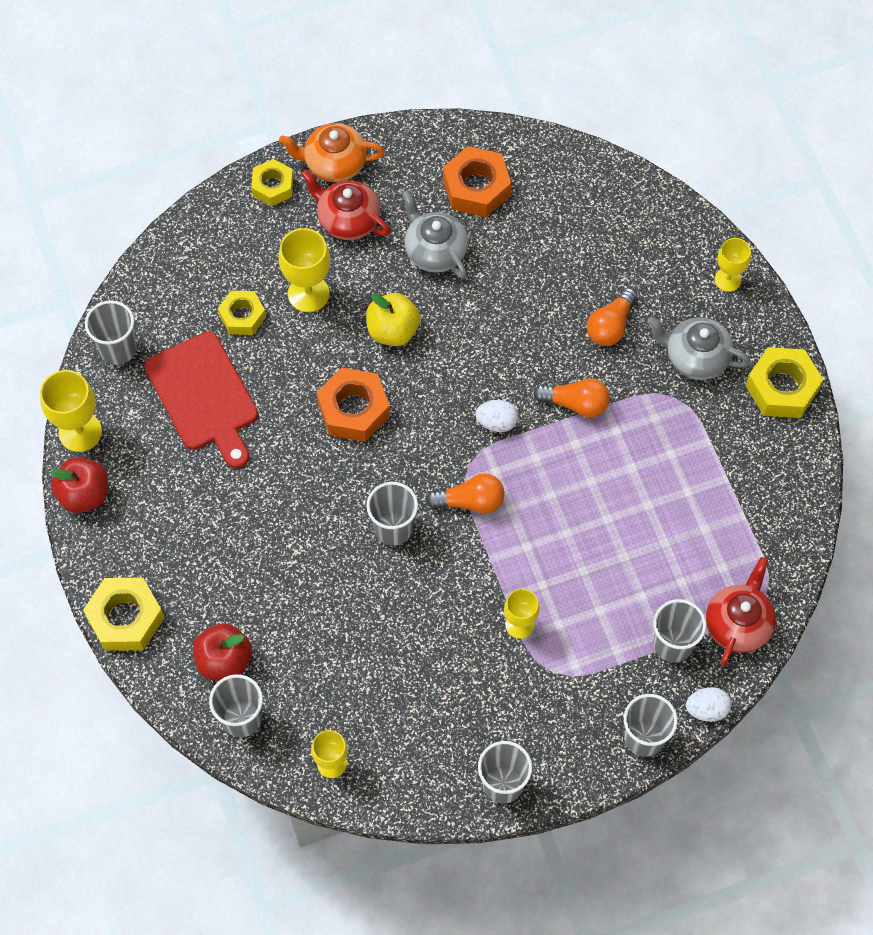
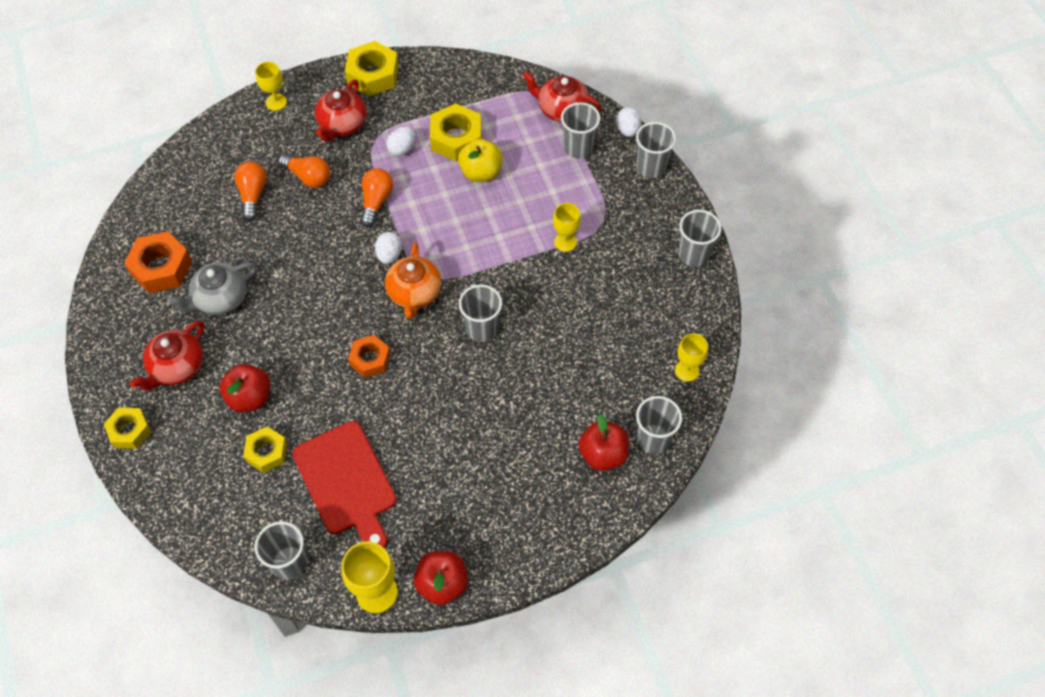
camera: 90 degrees left, 5 degrees down
(125, 618) = (565, 538): yellow nut -> yellow nut (456, 138)
(204, 396) = (347, 482): red cutting board -> red cutting board turned 90 degrees clockwise
(308, 294) = (250, 397): yellow goblet -> red apple
(334, 163) = (114, 379): orange teapot -> orange teapot (414, 293)
(353, 410) = (370, 359): orange nut -> orange nut, size x0.65
(393, 331) = (295, 330): yellow apple -> yellow apple (481, 172)
(470, 501) = (459, 274): orange light bulb -> orange light bulb (253, 195)
(660, 429) = (402, 149): none -> white egg
(695, 357) = (342, 125): grey teapot -> red teapot

